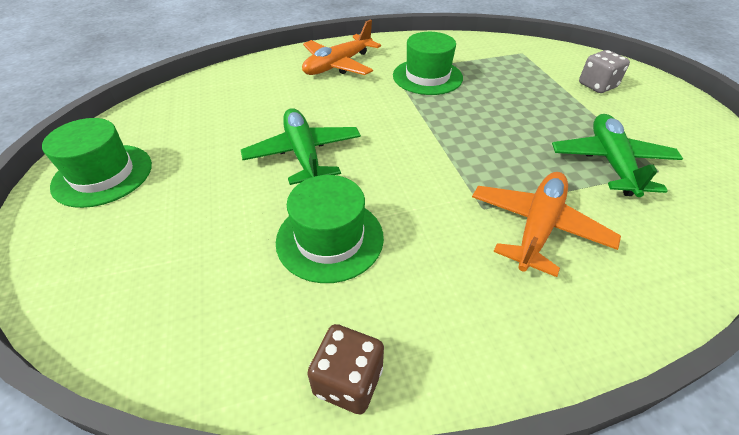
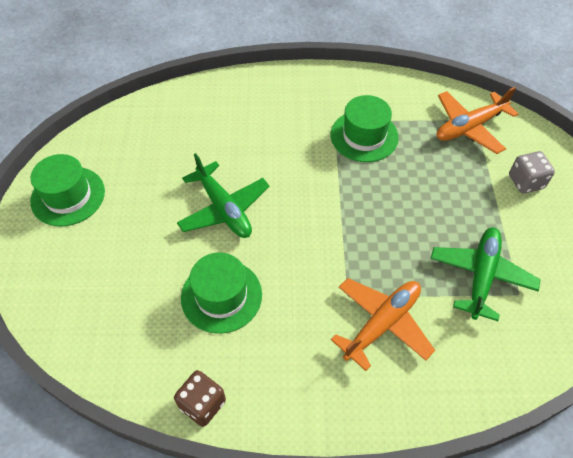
camera: 15 degrees right, 10 degrees up
(303, 154) = (224, 209): green plane -> green plane turned 150 degrees clockwise
(338, 65) = (285, 103): orange plane -> orange plane (469, 127)

